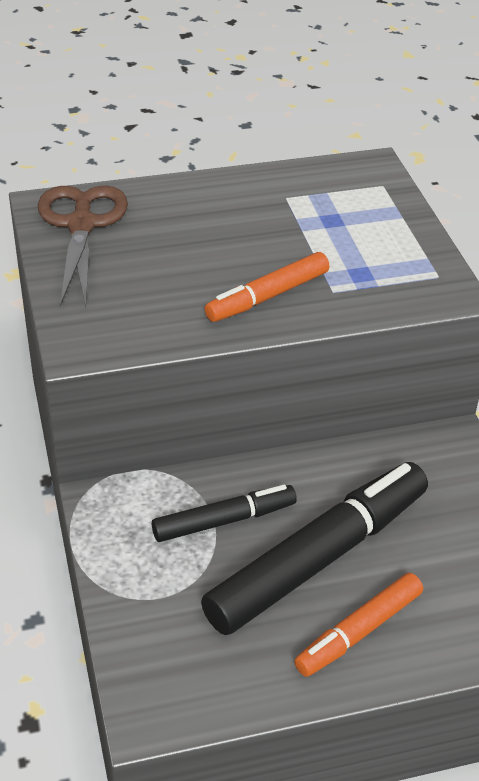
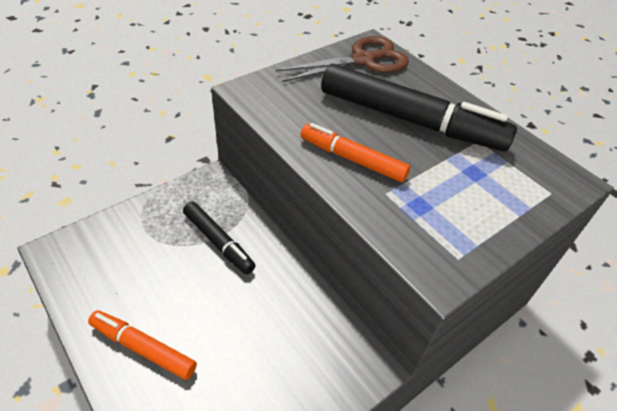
camera: 65 degrees right, 5 degrees up
(318, 558) = (204, 304): black marker -> black marker (410, 120)

